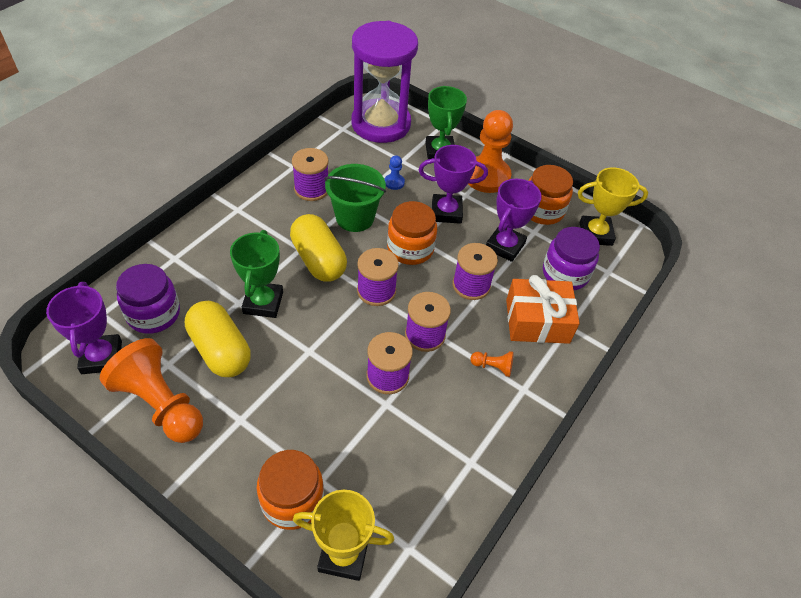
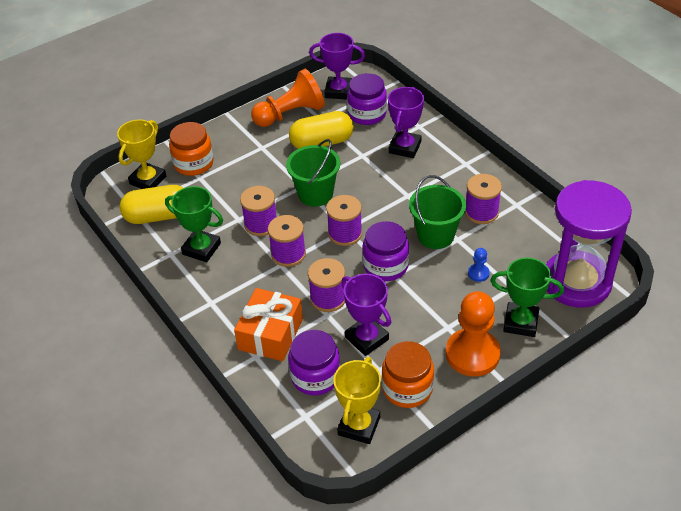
camera: 115 degrees right, 5 degrees down
(263, 303) = (357, 167): green trophy -> green trophy (201, 249)
(318, 260) = (391, 204): yellow capsule -> yellow capsule (158, 216)
(320, 333) = (315, 194): none -> green bucket
(410, 248) = (385, 266): orange jar -> purple jar
(446, 212) = (426, 304): purple trophy -> purple trophy (405, 147)
(492, 367) = (240, 289): orange pawn -> none

